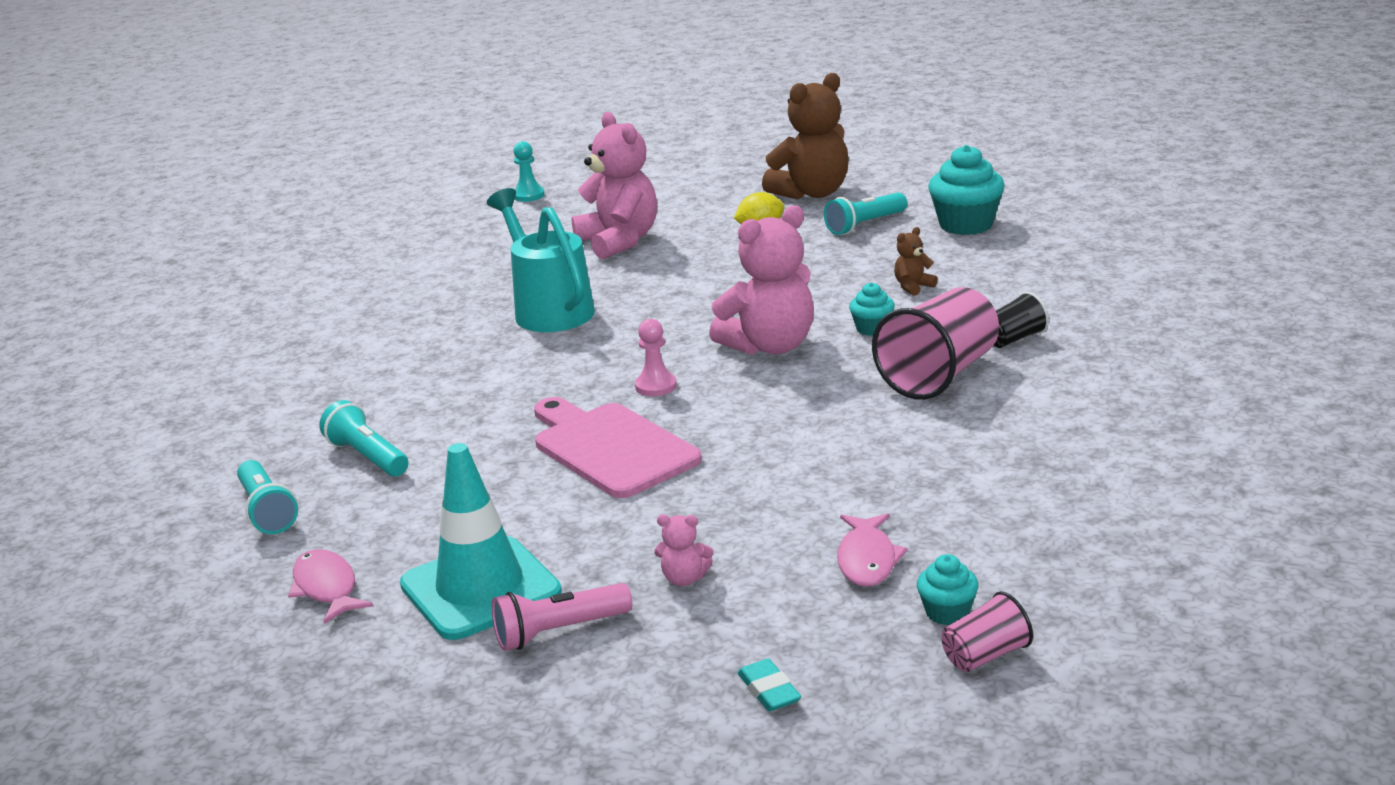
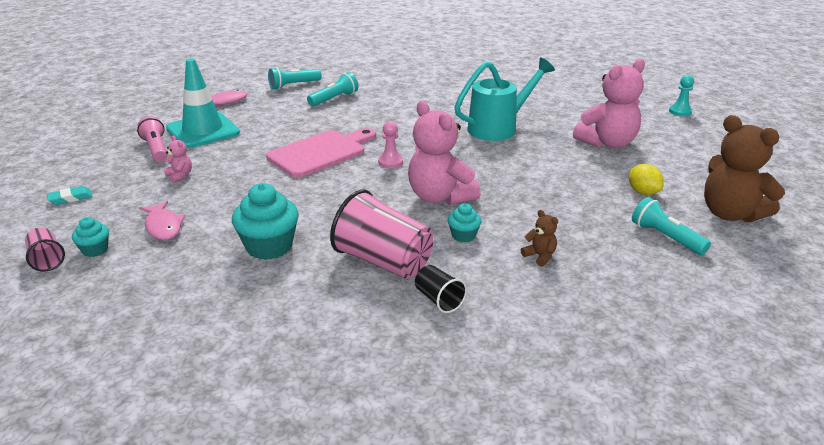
camera: 85 degrees right, 5 degrees up
(684, 579) = (180, 176): pink teddy bear -> pink teddy bear turned 135 degrees clockwise
(867, 560) = (163, 226): pink fish -> pink fish turned 120 degrees counterclockwise
(966, 225) = (682, 290): turquoise cupcake -> turquoise cupcake (269, 246)

